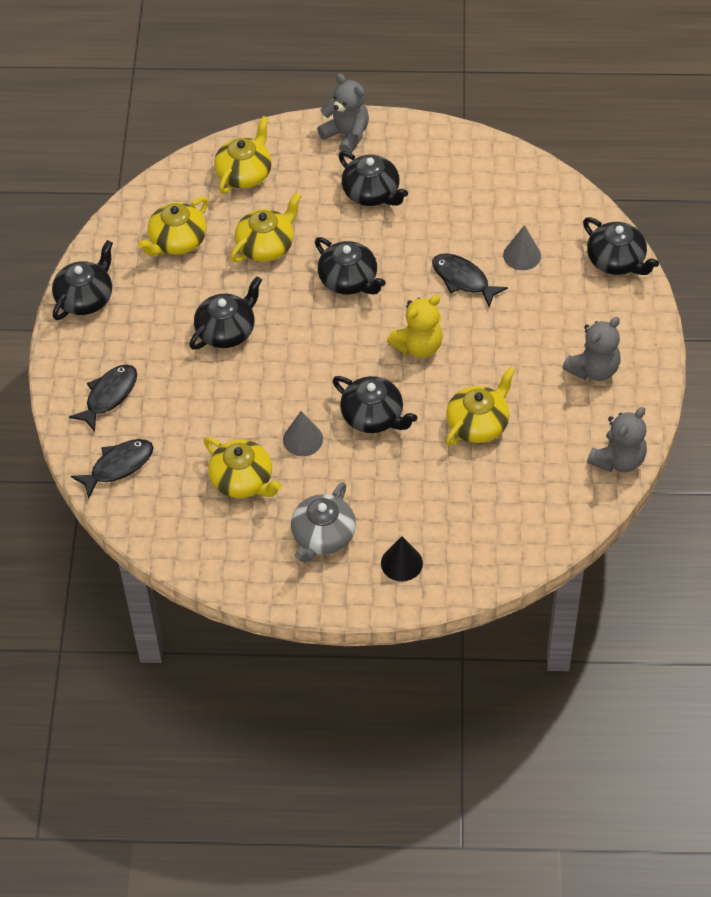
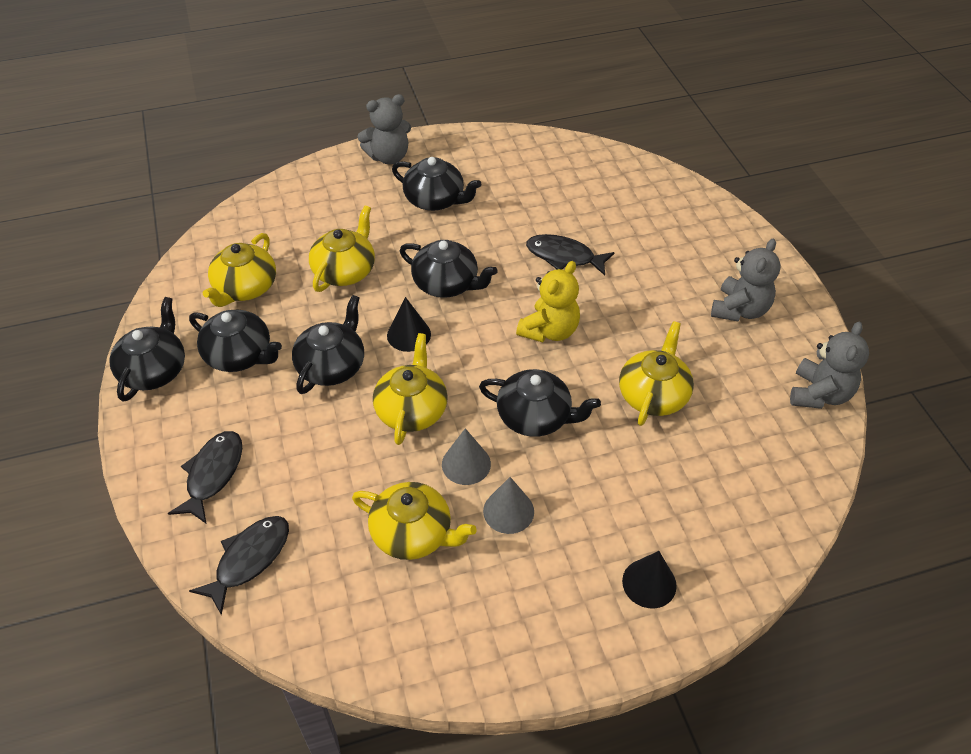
camera: 20 degrees left, 5 degrees down
(244, 173) = (297, 210): yellow teapot -> yellow teapot (412, 410)
(299, 319) = (409, 334): none -> black cone
(323, 536) = (539, 576): grey teapot -> none
(346, 135) = (388, 157): grey teddy bear -> grey teddy bear turned 135 degrees clockwise
(522, 255) = (610, 222): grey cone -> grey cone (508, 511)
(616, 261) = (702, 207): black teapot -> black teapot (240, 355)

